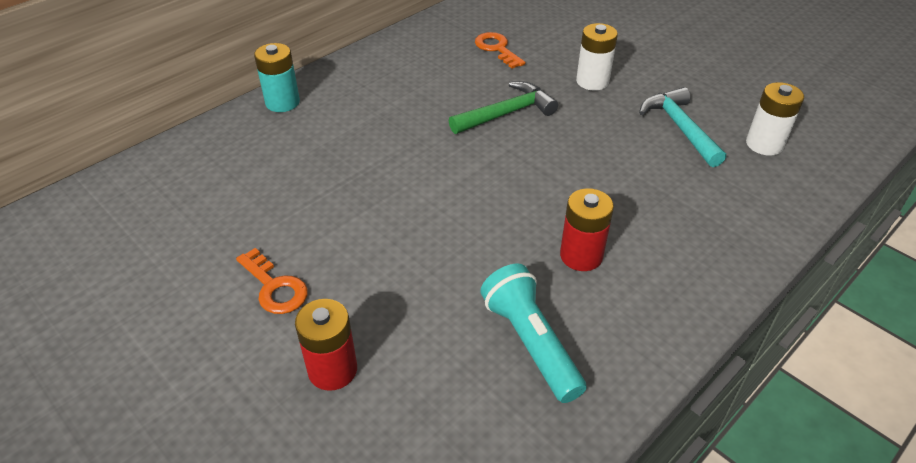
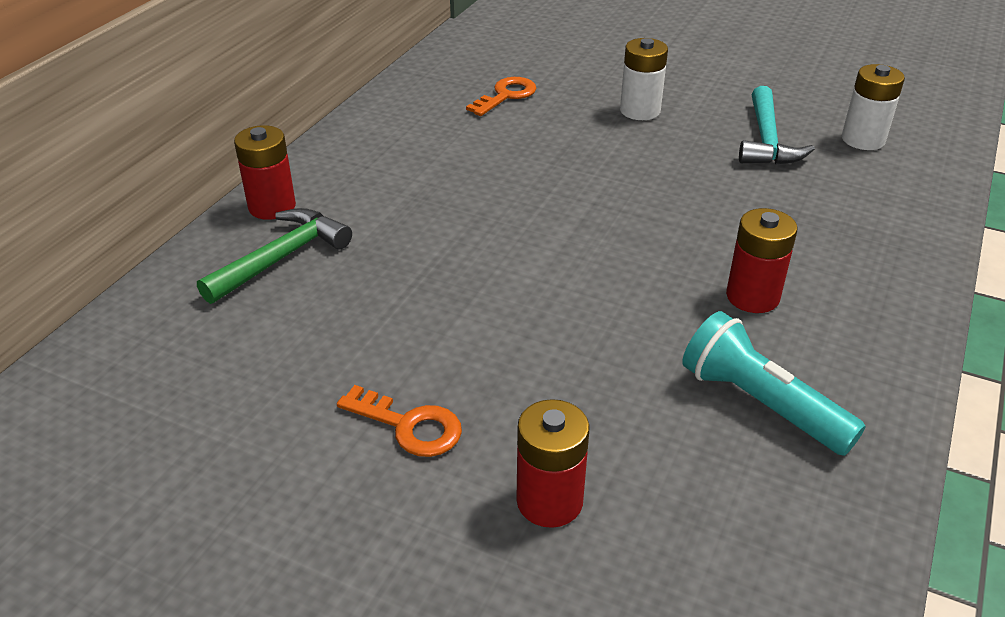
camera: 20 degrees left, 5 degrees down
(282, 102) = (272, 207): turquoise battery -> red battery
(497, 49) = (506, 95): orange key -> orange key turned 90 degrees clockwise
(506, 113) = (565, 163): green hammer -> green hammer (281, 258)
(680, 128) = (766, 140): turquoise hammer -> turquoise hammer turned 135 degrees counterclockwise

